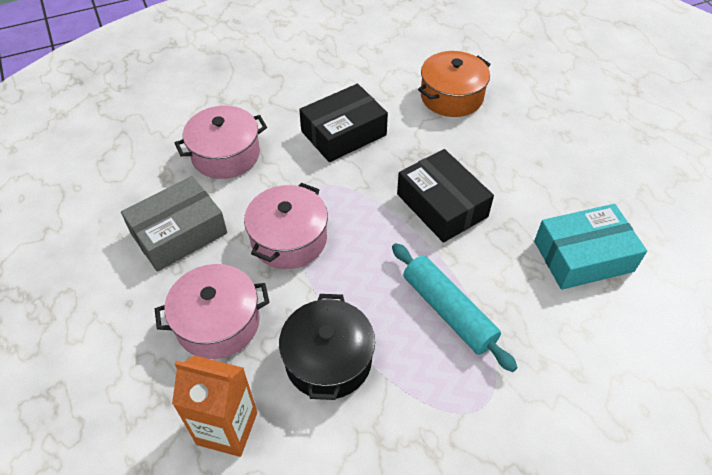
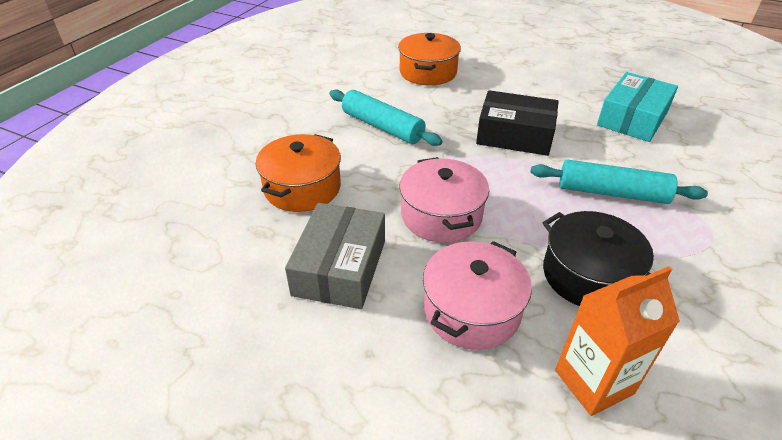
camera: 40 degrees left, 10 degrees down
(225, 155) = (302, 188): pink pot -> orange pot
(343, 133) = (382, 127): black box -> turquoise rolling pin

